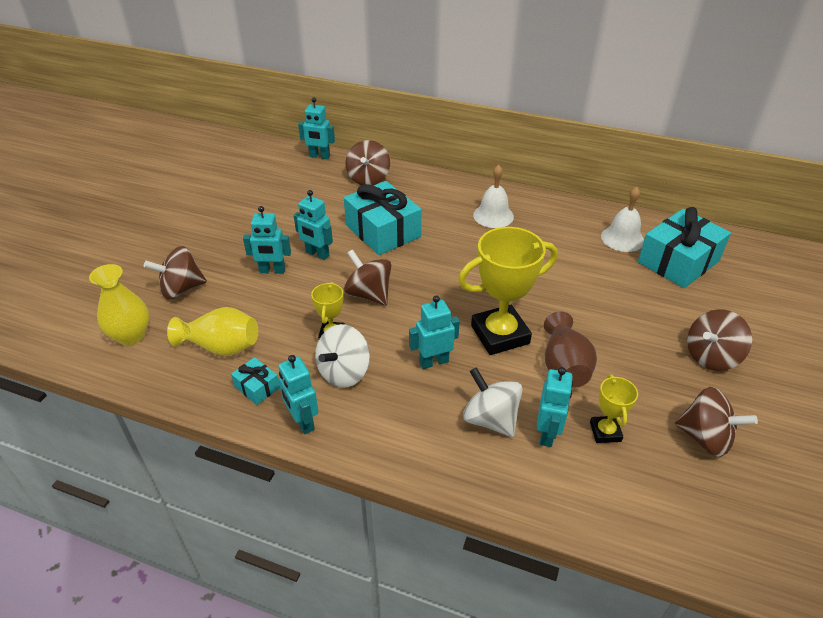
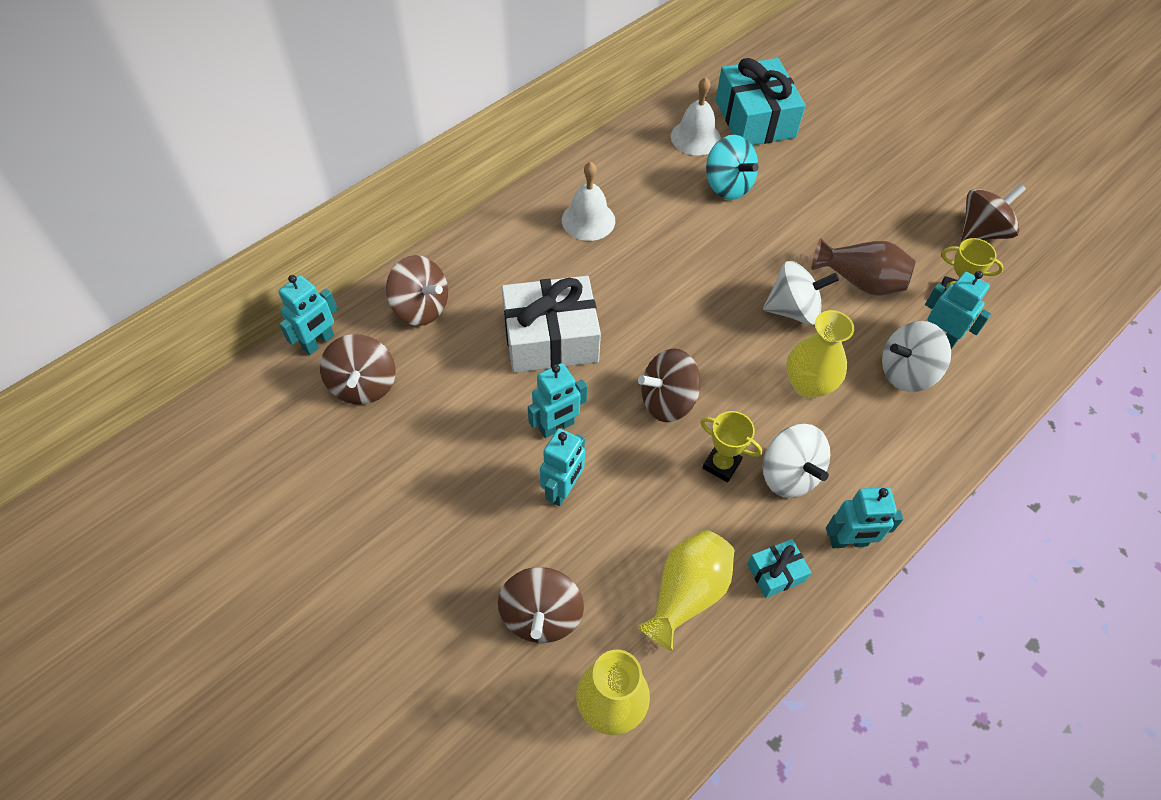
camera: 65 degrees left, 15 degrees up
(383, 231) = (550, 338): turquoise gift -> white gift
(433, 361) = (808, 384): turquoise robot -> yellow vase
(500, 334) = (793, 310): yellow trophy -> white spinning top
(591, 267) = (727, 186): none -> turquoise spinning top
(711, 356) = (892, 173): brown spinning top -> brown spinning top (363, 385)

